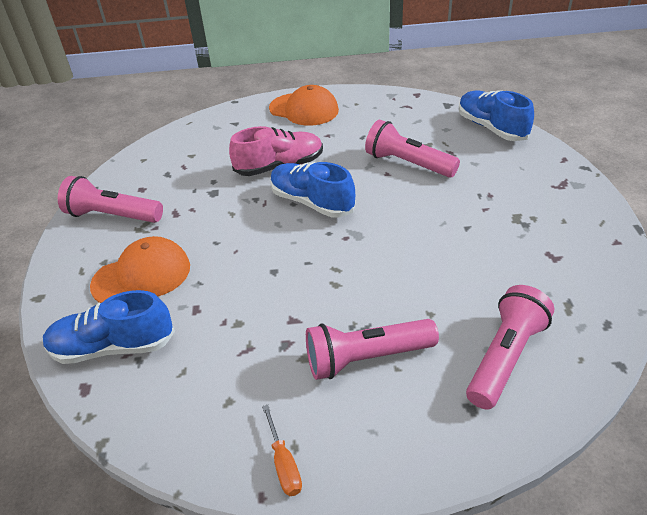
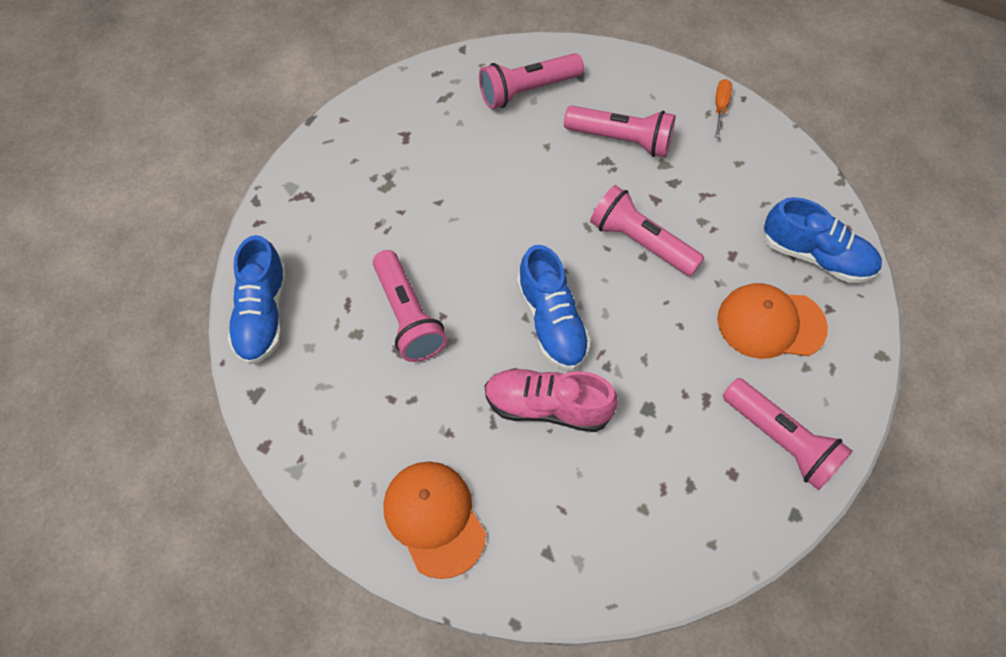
camera: 150 degrees left, 20 degrees up
(282, 279) = (641, 242): none -> pink flashlight

